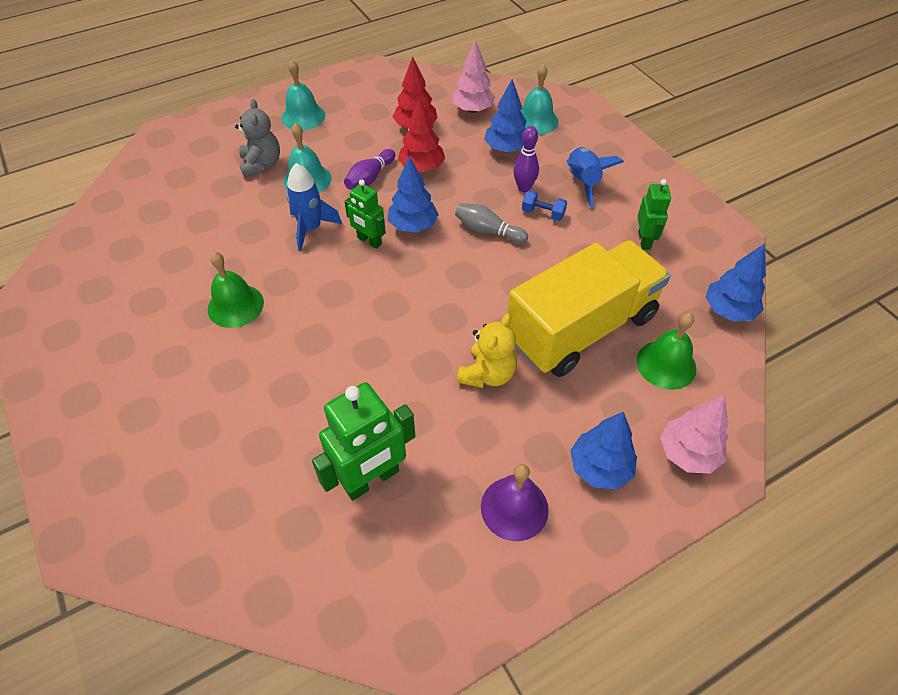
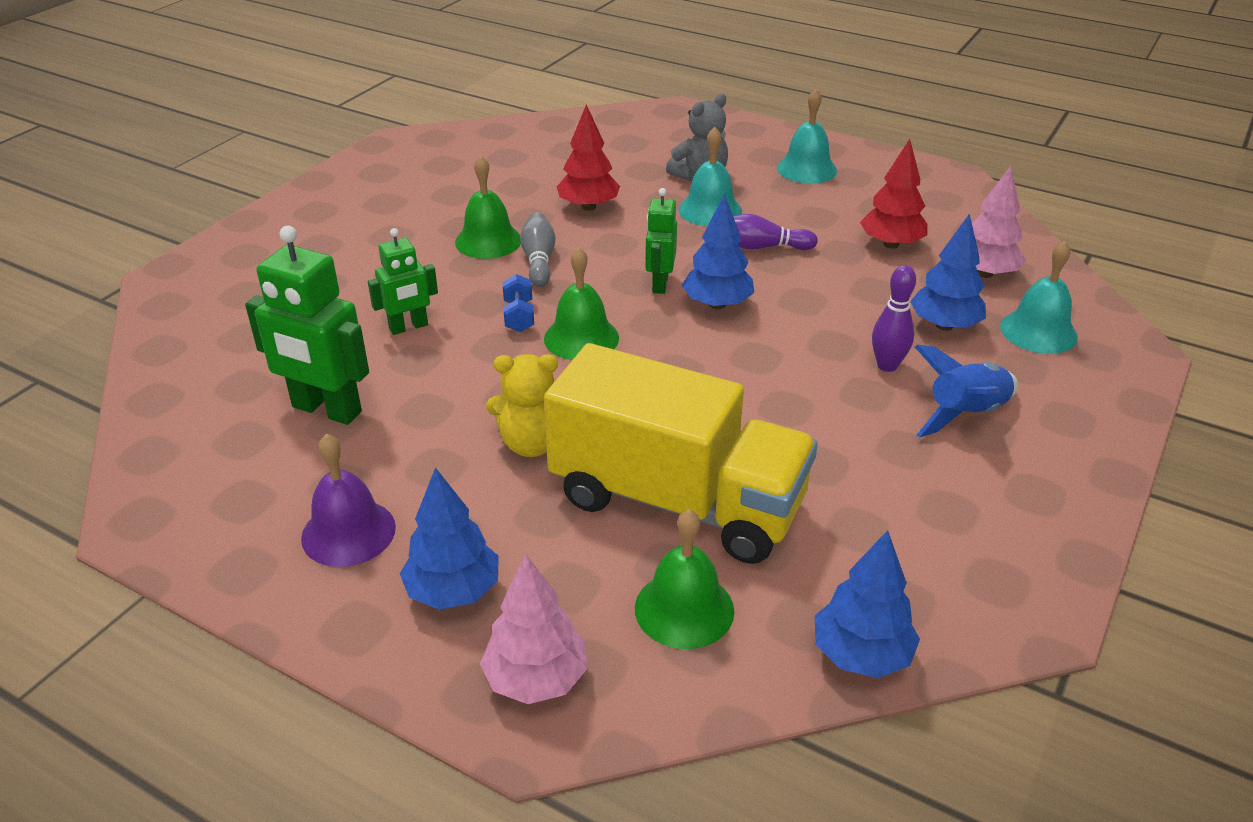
camera: 60 degrees right, 15 degrees down
(311, 229) = (638, 241): blue rocket -> none
(396, 304) = (581, 338): none -> green bell
(422, 168) = (823, 275): red tree -> red tree (588, 207)
(488, 231) = (771, 363): grey bowling pin -> grey bowling pin (539, 260)
(543, 213) = (856, 398): blue dumbbell -> blue dumbbell (519, 316)
(644, 240) = (914, 514): green robot -> green robot (408, 327)

